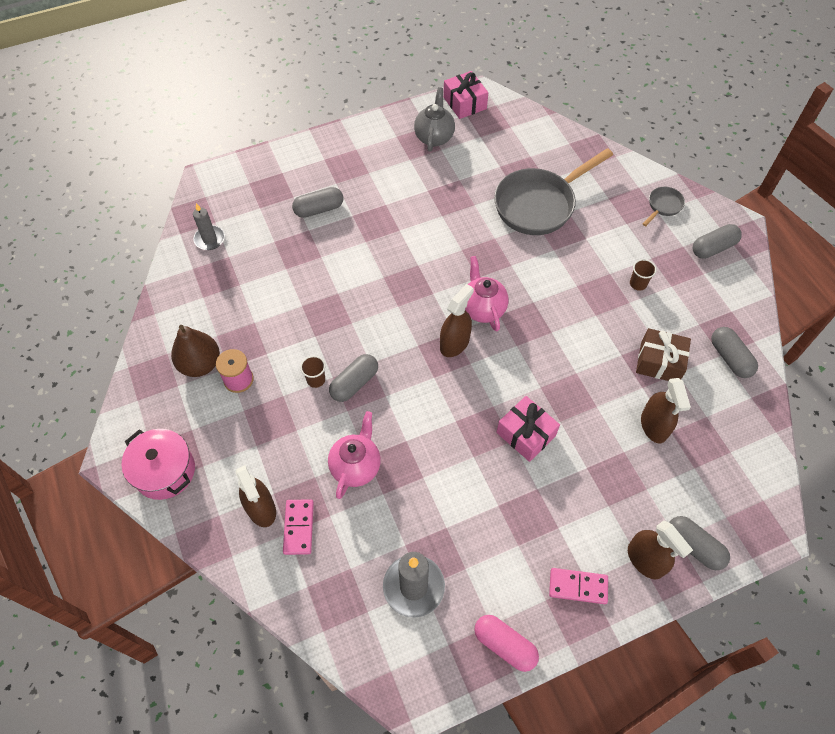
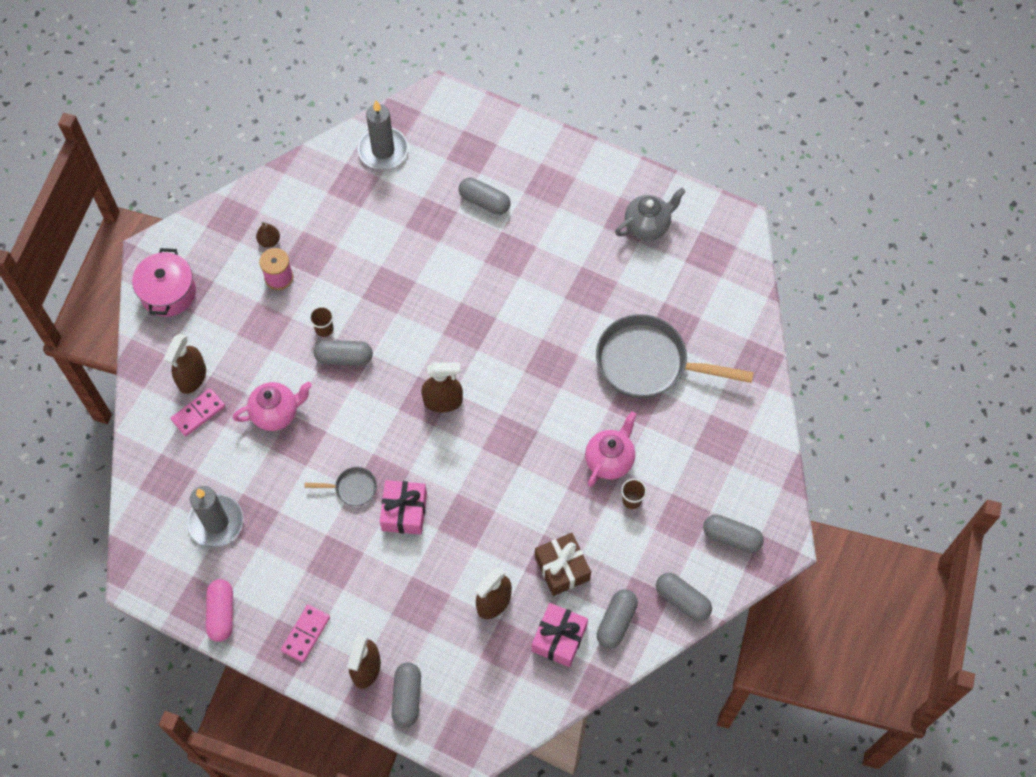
camera: 50 degrees right, 5 degrees up
(200, 364) = (269, 241): brown pear -> brown pear, size x0.53
(209, 239) = (383, 150): grey candle -> grey candle, size x1.56
(464, 103) = (713, 220): pink gift -> pink gift (559, 638)
(482, 309) = (495, 398): pink teapot -> pink teapot (609, 460)
(578, 586) = (306, 634): pink domino -> pink domino turned 60 degrees clockwise
(663, 206) = (744, 466): grey pan -> grey pan (352, 488)
(741, 307) = (682, 600): none -> grey capsule

